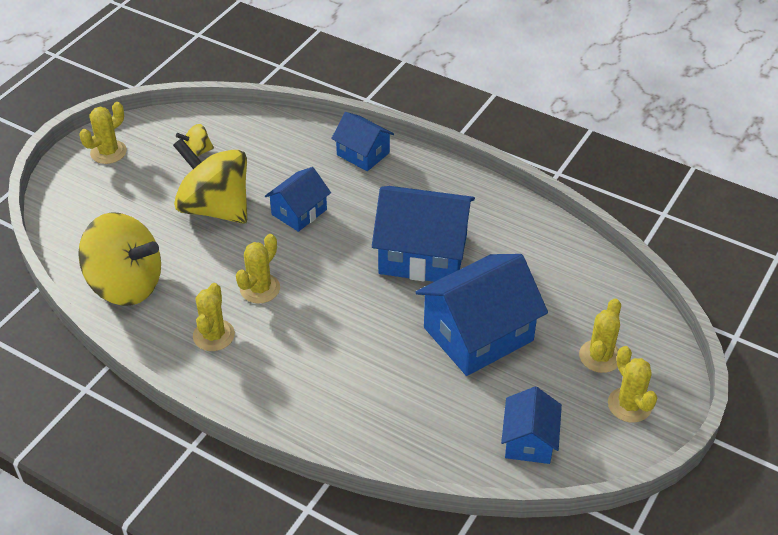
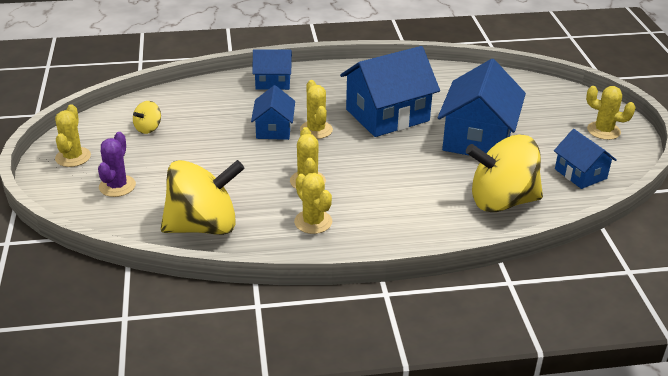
camera: 40 degrees left, 10 degrees down
(108, 203) = (117, 186): none -> purple cactus
(215, 208) = (209, 153): yellow spinning top -> yellow spinning top (501, 201)
(600, 356) = (556, 116): yellow cactus -> yellow cactus (316, 130)

